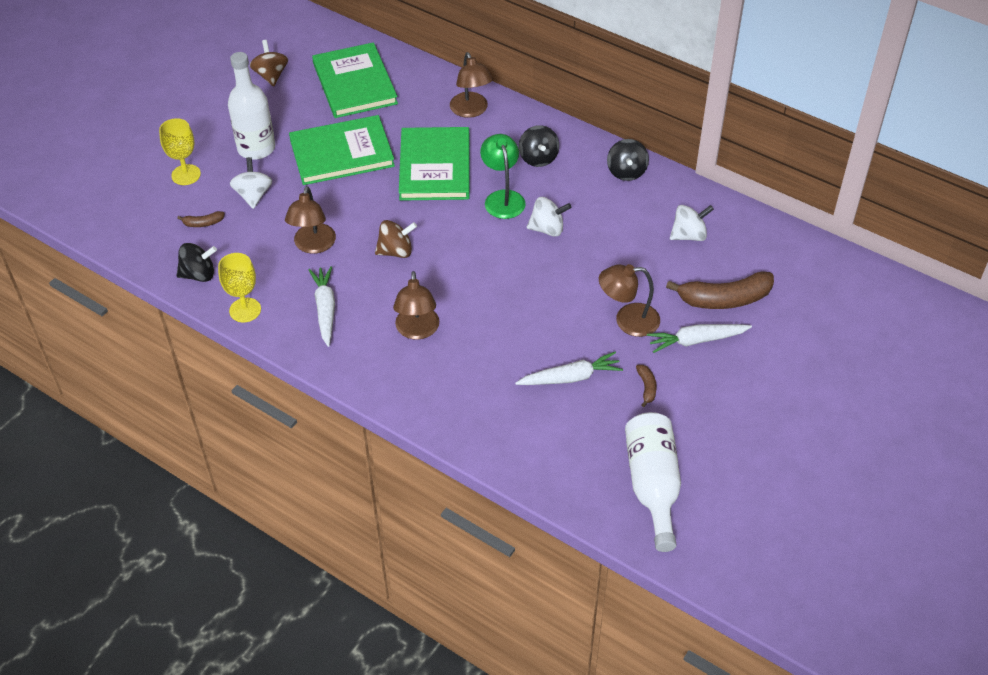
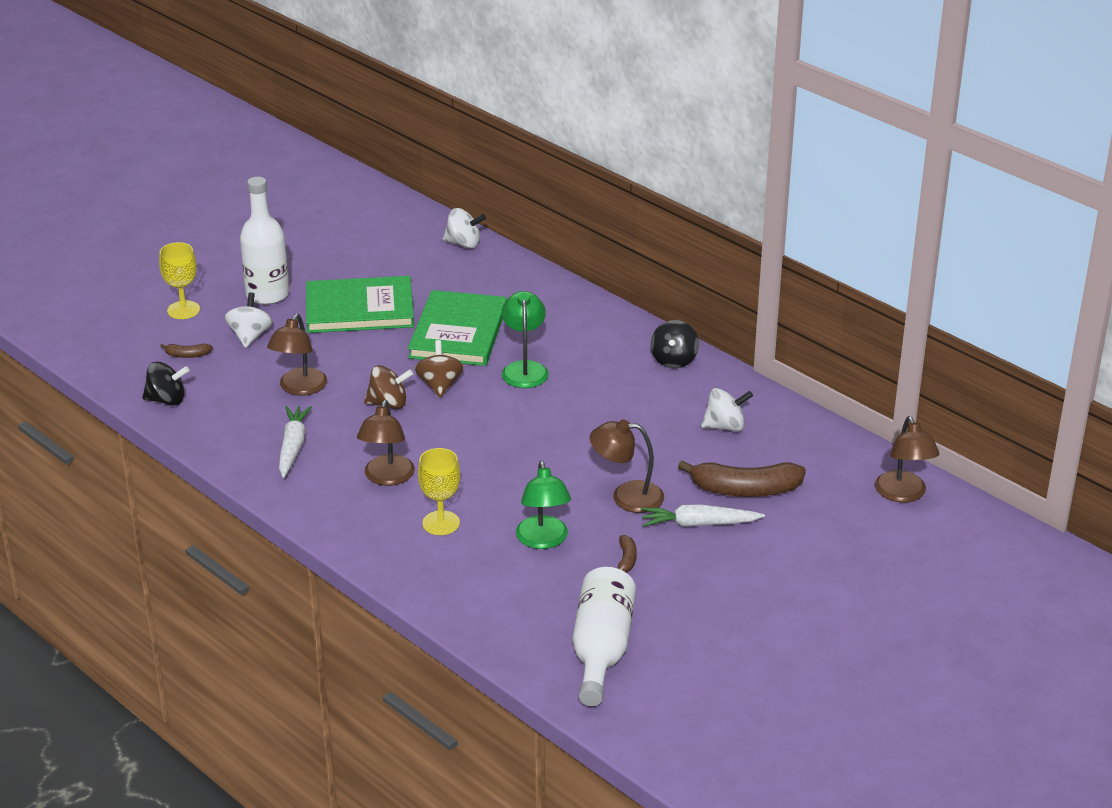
camera: 10 degrees right, 15 degrees down
(245, 310) = (206, 437): yellow goblet -> yellow goblet (441, 523)
(271, 75) = (306, 231): brown spinning top -> brown spinning top (439, 385)
(355, 83) = (396, 247): green book -> none
(471, 111) = (517, 285): brown lamp -> brown lamp (903, 494)
(538, 158) = (577, 337): black spinning top -> none
(547, 229) = (565, 402): white spinning top -> white spinning top (464, 244)
(570, 377) = (543, 540): white carrot -> green lamp

